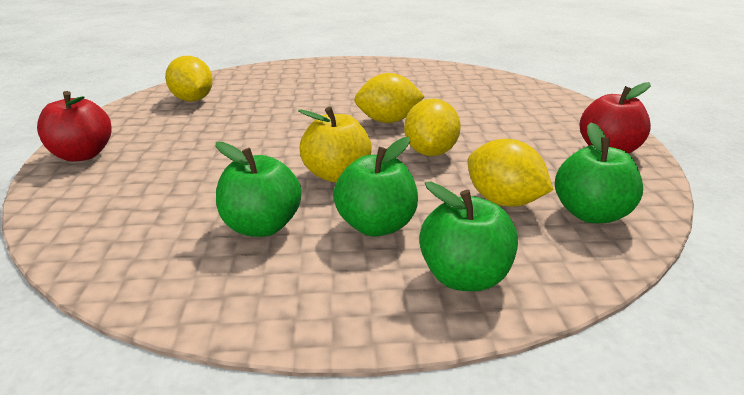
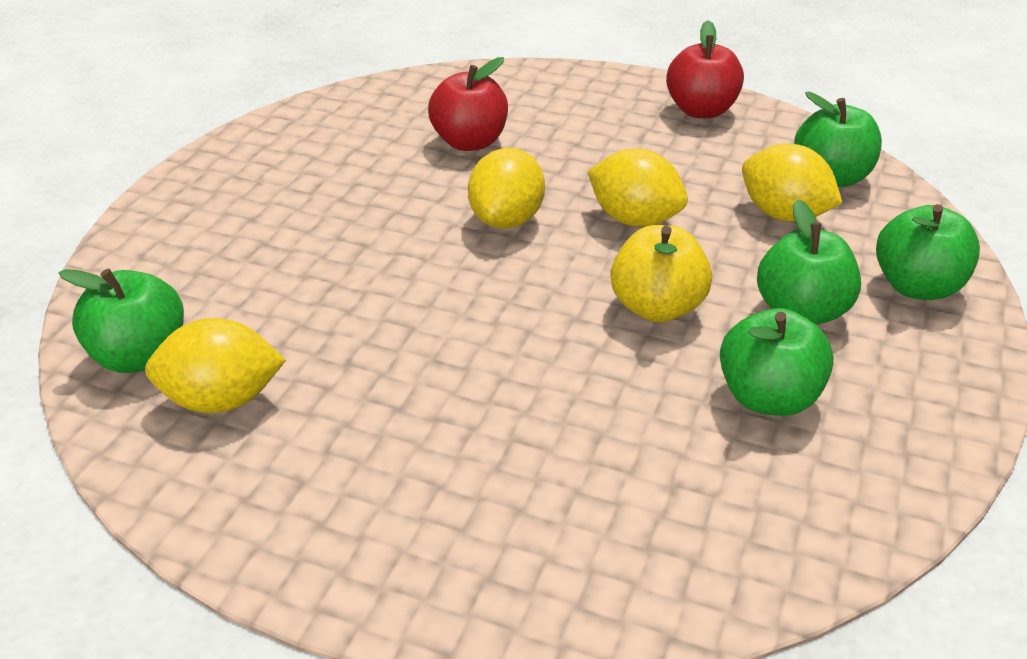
camera: 65 degrees left, 10 degrees up
(82, 155) = (409, 572): red apple -> red apple (469, 142)
(215, 82) = (140, 356): none -> green apple
(503, 201) = (783, 214): yellow lemon -> yellow lemon turned 60 degrees clockwise

